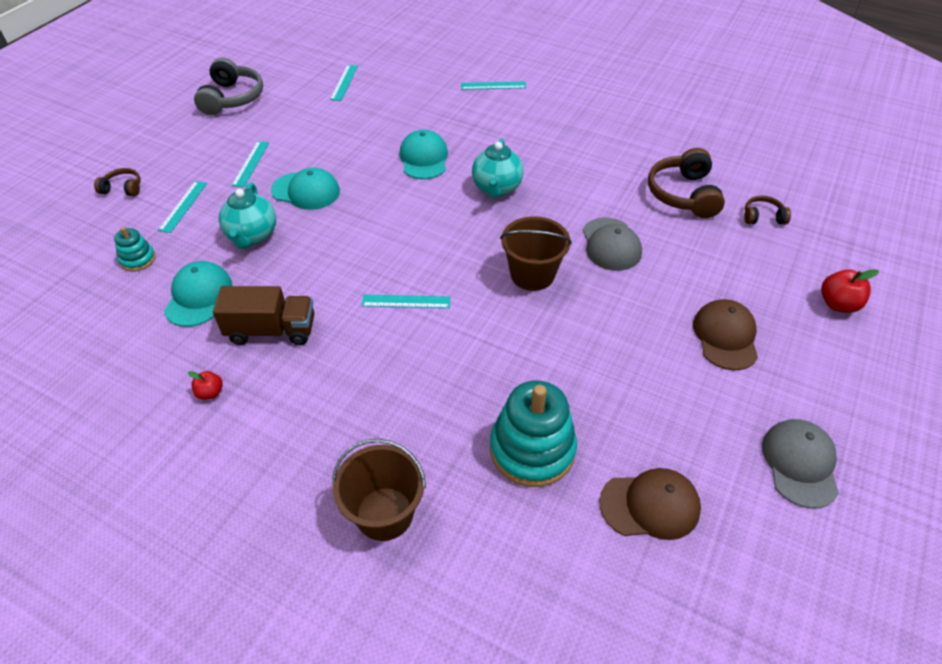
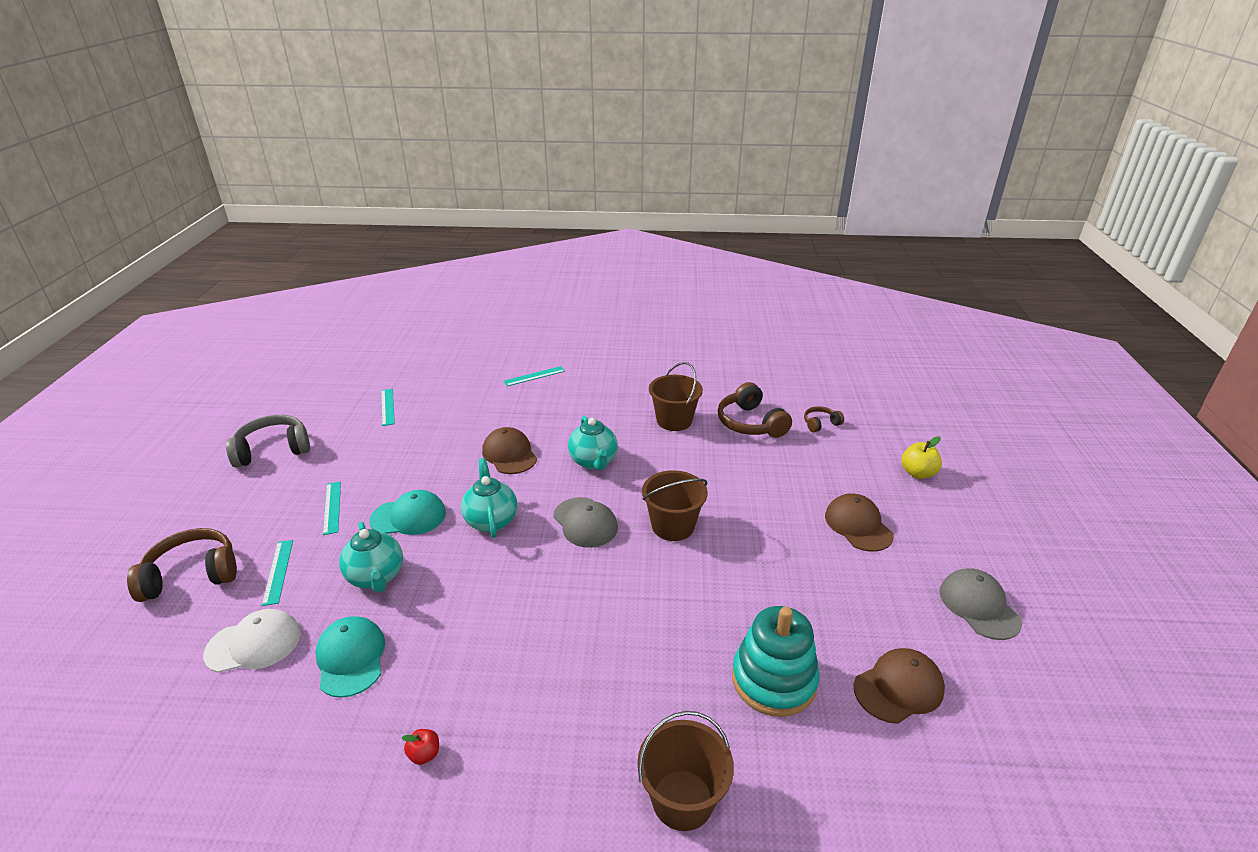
camera: 25 degrees left, 15 degrees down
(123, 188) = (192, 575): brown headphones -> brown headphones, size x1.91
(138, 259) = (254, 644): turquoise stacking toy -> white cap
(232, 98) = (273, 450): grey headphones -> grey headphones turned 90 degrees counterclockwise
(271, 330) = (454, 664): brown truck -> none
(371, 216) = (491, 520): none -> turquoise teapot
(406, 301) = (574, 588): turquoise ruler -> none
(424, 158) = (509, 454): turquoise cap -> brown cap
(603, 169) = (674, 420): none -> brown bucket
(611, 244) = (721, 480): grey cap -> grey cap (585, 522)
(838, 304) = (917, 473): red apple -> yellow apple

